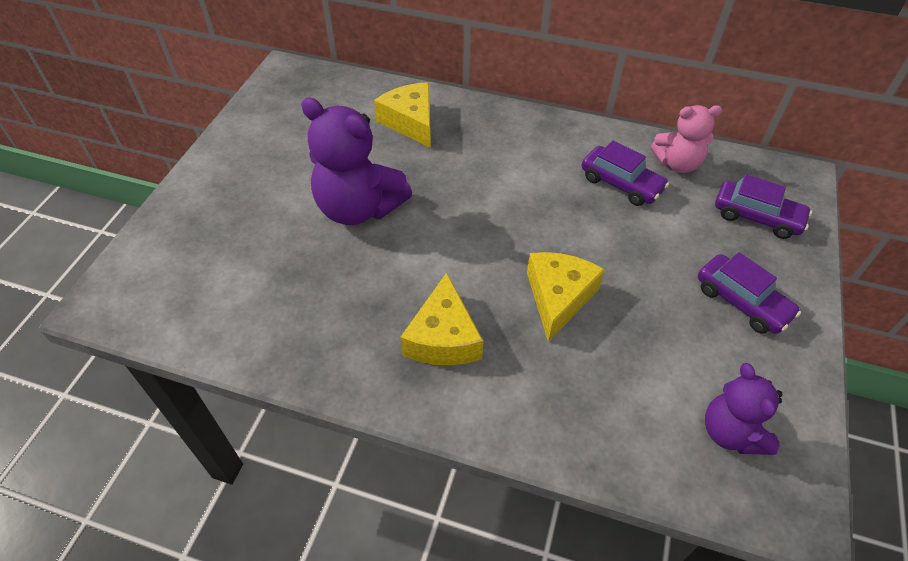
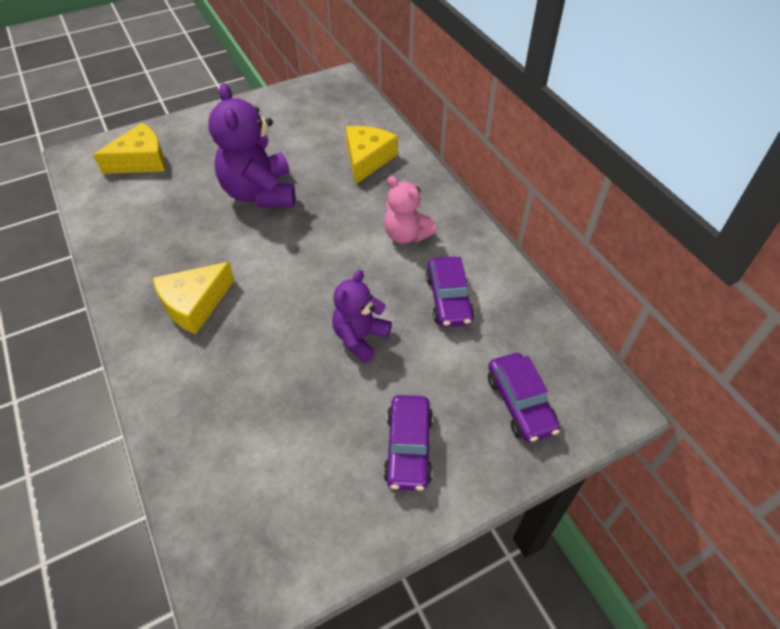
camera: 45 degrees right, 0 degrees up
(558, 297) = (291, 337): yellow cheese -> yellow cheese (141, 161)
(677, 163) = (516, 317): pink teddy bear -> pink teddy bear (406, 235)
(731, 432) = (265, 517): purple teddy bear -> purple teddy bear (360, 338)

